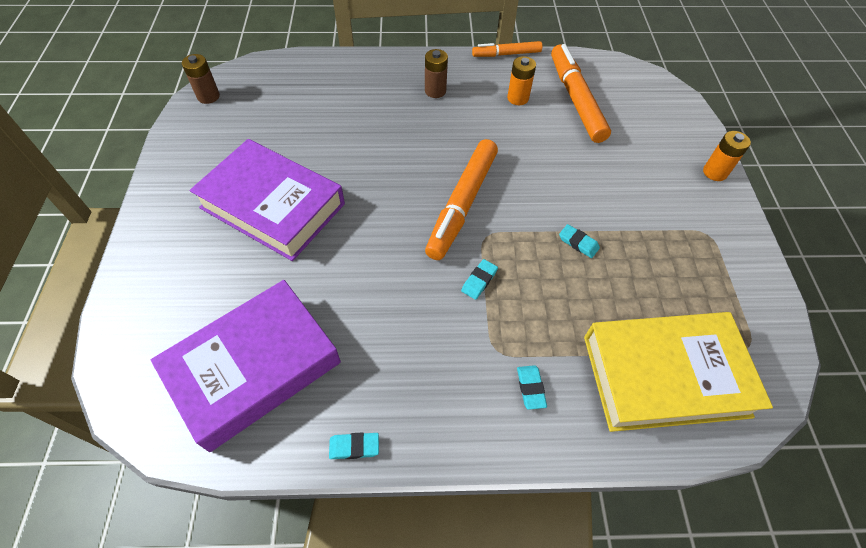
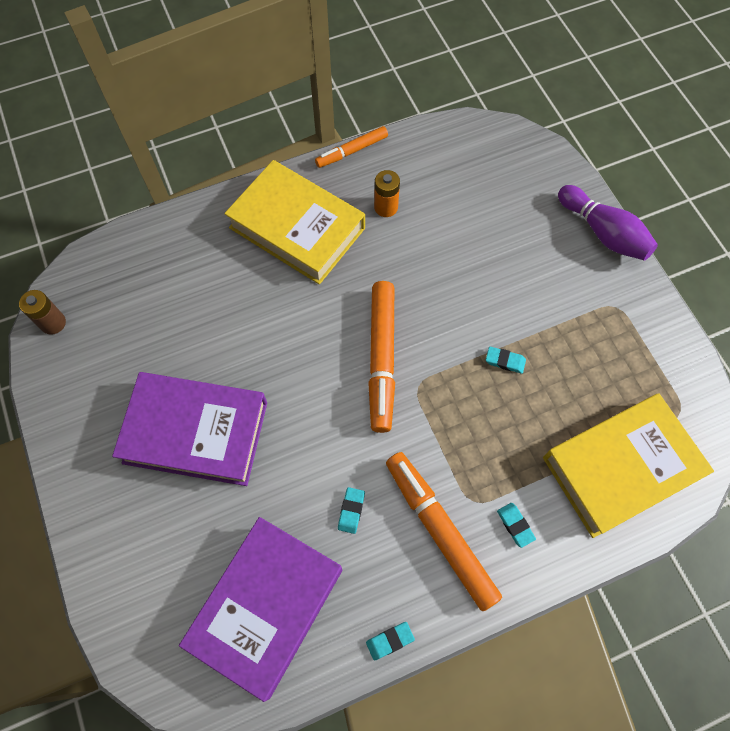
camera: 20 degrees left, 10 degrees up
(435, 91) = (297, 228): brown battery -> yellow book
(479, 281) = (431, 437): turquoise eraser -> turquoise eraser (351, 511)
(576, 99) = (444, 188): orange marker -> orange marker (440, 531)
(714, 172) = (603, 233): orange battery -> purple bowling pin

